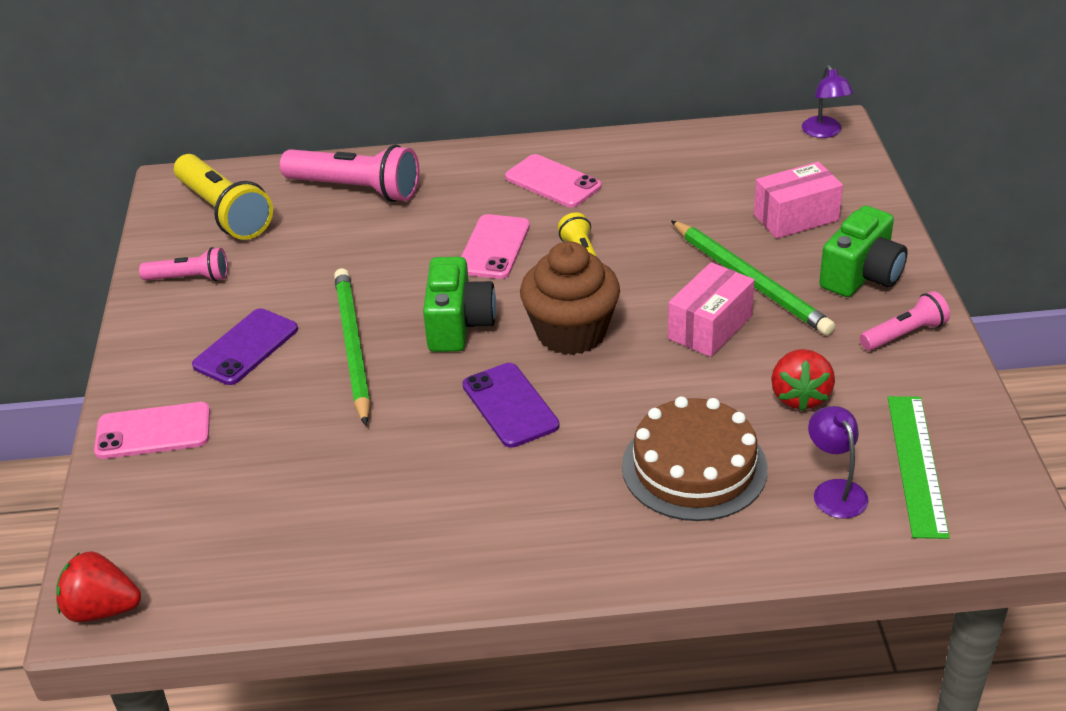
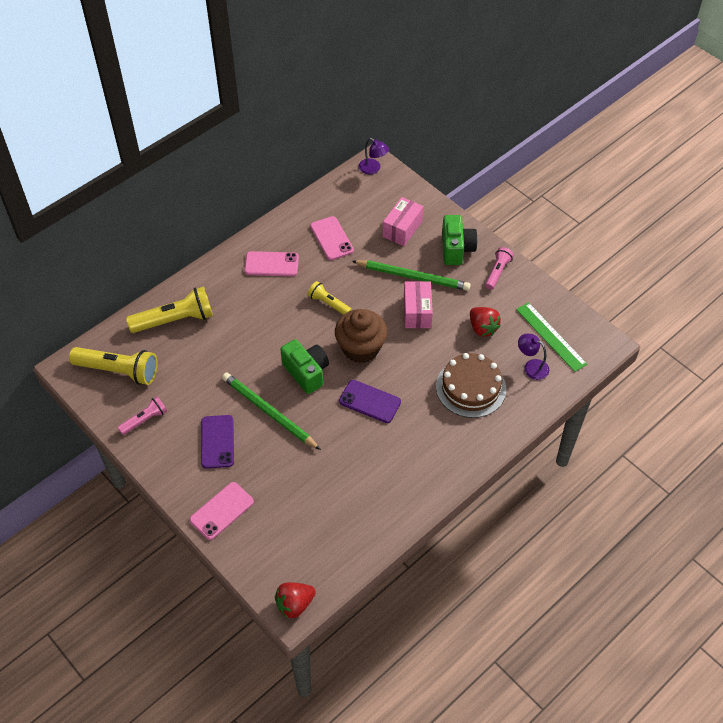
camera: 40 degrees left, 15 degrees up
(356, 189) = (175, 320): pink flashlight -> yellow flashlight
(494, 247) = (280, 319): pink phone -> pink phone (331, 238)

